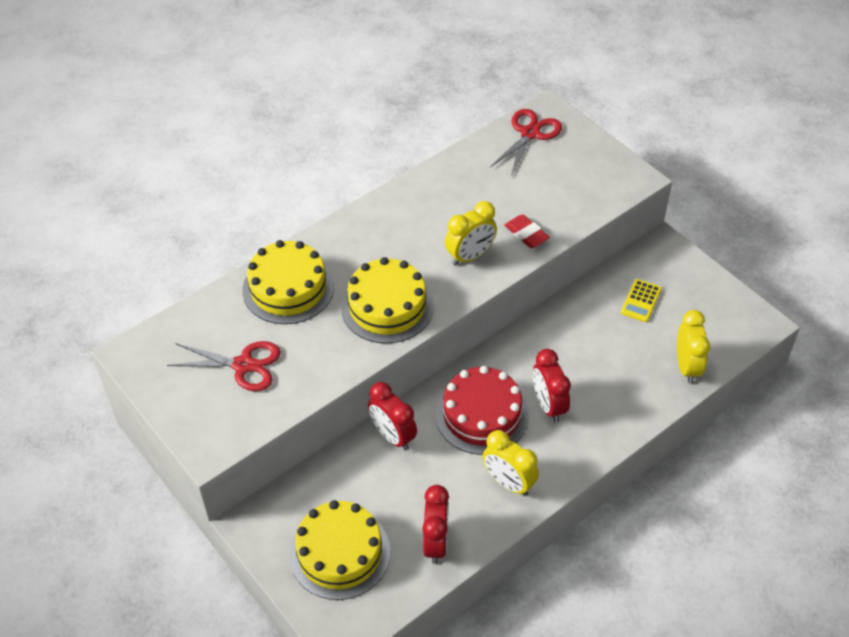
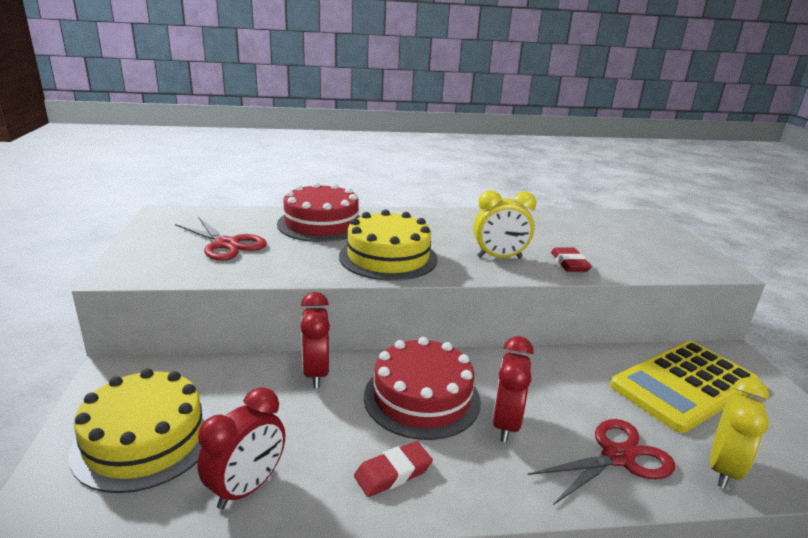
camera: 30 degrees right, 25 degrees down
(288, 288) = (321, 224): yellow cake -> red cake
(508, 483) = (393, 473): yellow clock -> red eraser
(530, 133) = (620, 221): red scissors -> red scissors (617, 457)
(641, 301) = (684, 385): yellow calculator -> yellow calculator, size x2.29

